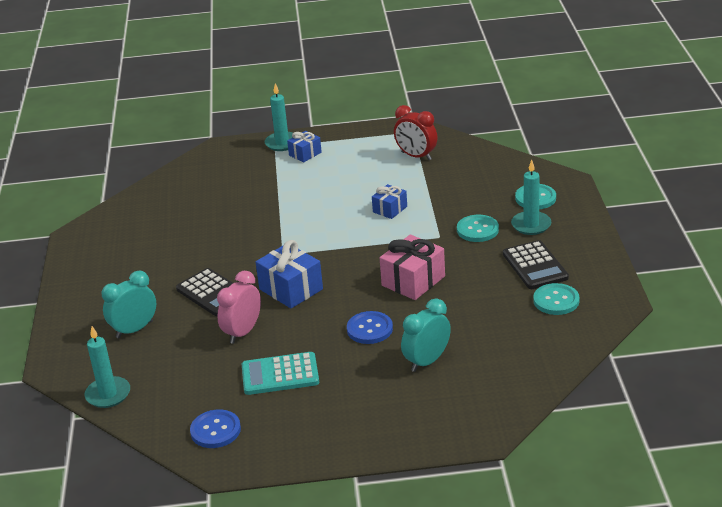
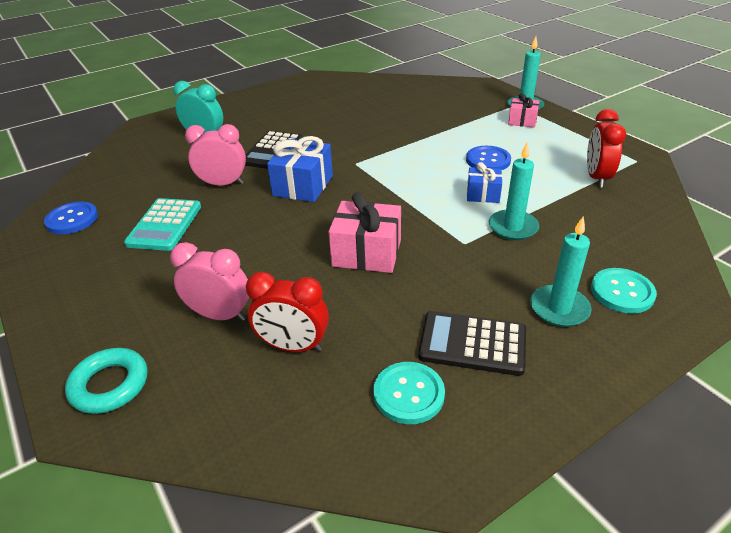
camera: 60 degrees right, 5 degrees up
(108, 394) = (115, 155): turquoise candle -> turquoise candle (513, 227)
(280, 374) = (165, 225): turquoise calculator -> turquoise calculator turned 135 degrees counterclockwise
(305, 154) = (522, 121): blue gift -> pink gift
(369, 329) = (262, 253): blue button -> blue button (488, 160)
(427, 361) = (220, 315): turquoise clock -> pink clock
(460, 420) = (110, 385): none -> turquoise ring
(477, 230) = (504, 266): turquoise button -> none
(484, 335) = (293, 346): none -> red clock
(535, 266) = (472, 344): black calculator -> black calculator turned 60 degrees clockwise

